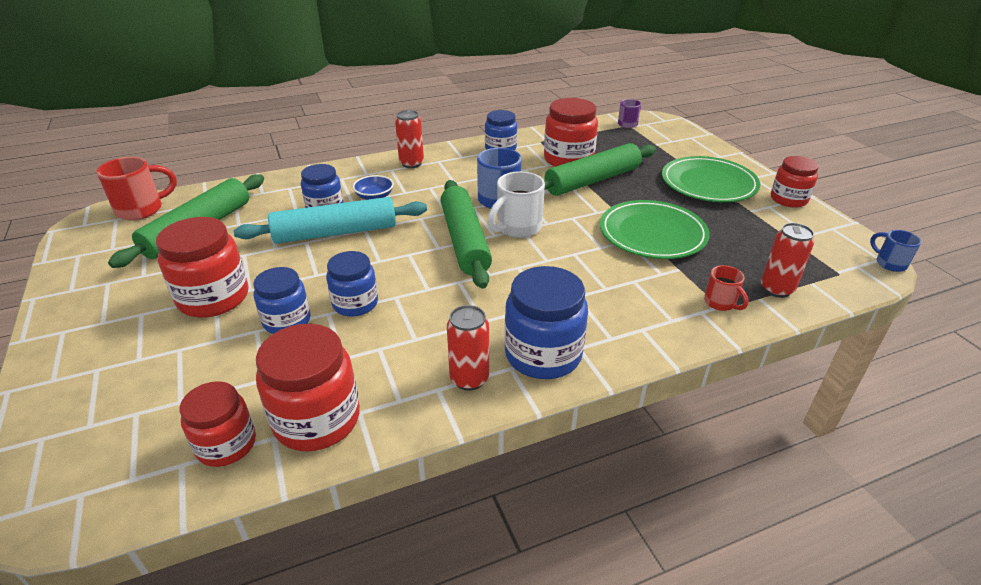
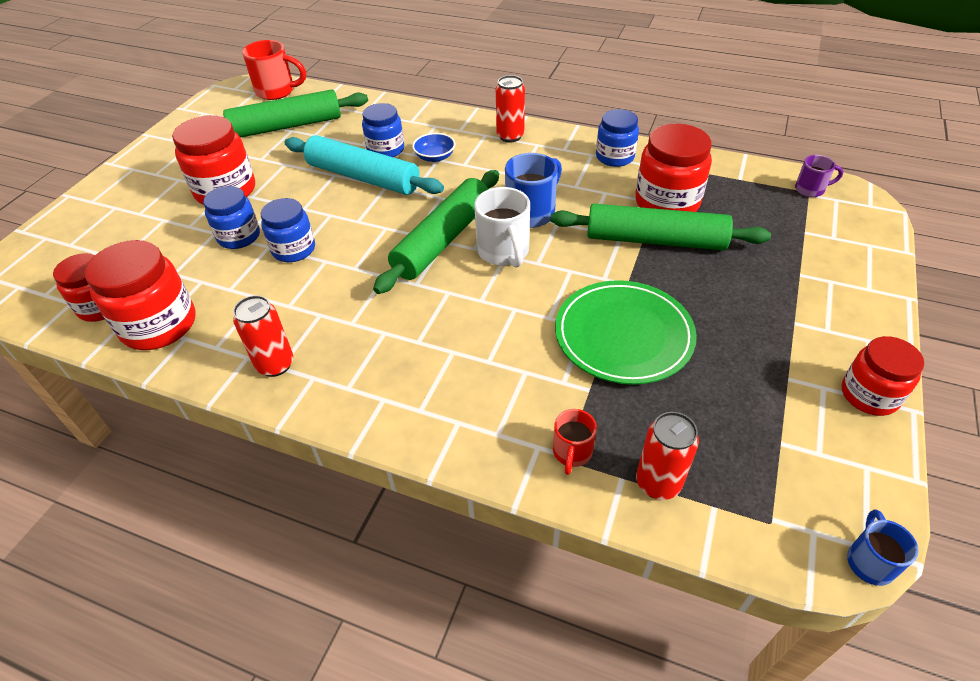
camera: 45 degrees right, 10 degrees up
(517, 228) = (504, 252): white mug -> white mug turned 105 degrees counterclockwise
(543, 354) = (349, 384): blue jar -> none
(708, 183) = (790, 315): green plate -> none

